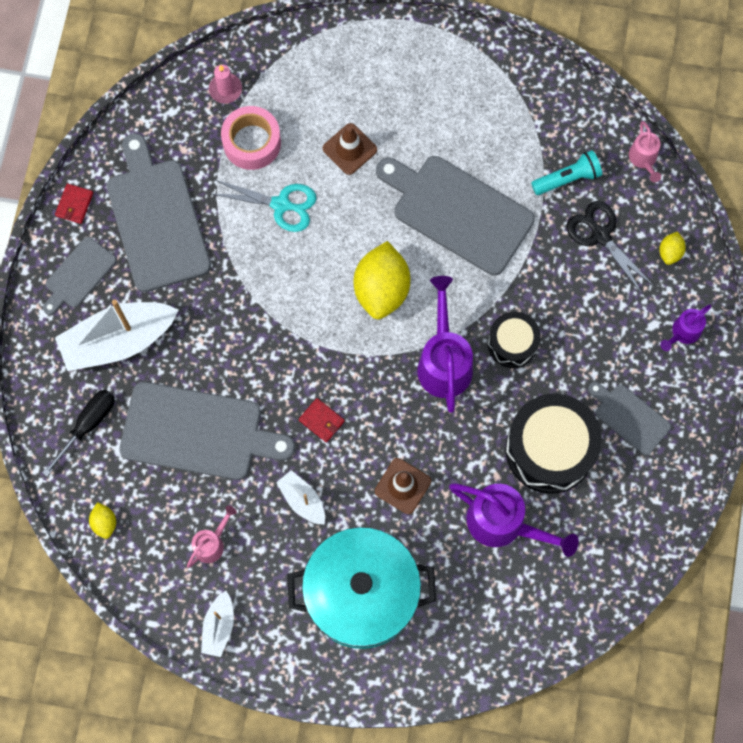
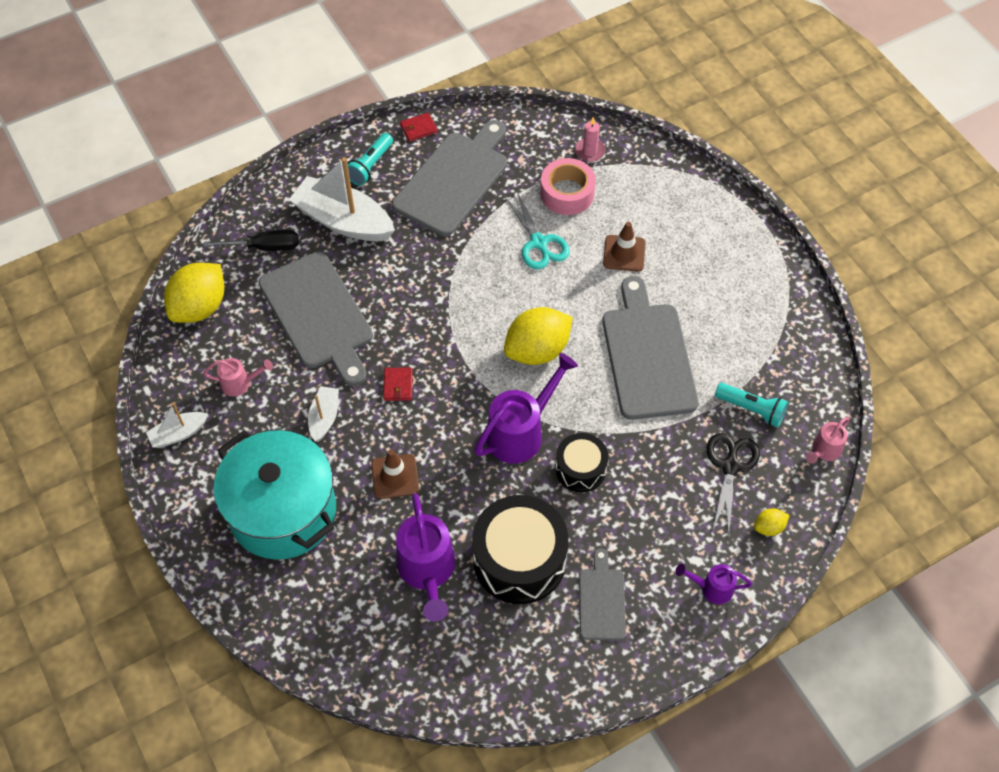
camera: 50 degrees right, 15 degrees down
(79, 275) = (370, 166): grey cutting board -> turquoise flashlight
(104, 523) = (200, 307): yellow lemon -> yellow lemon, size x2.20

